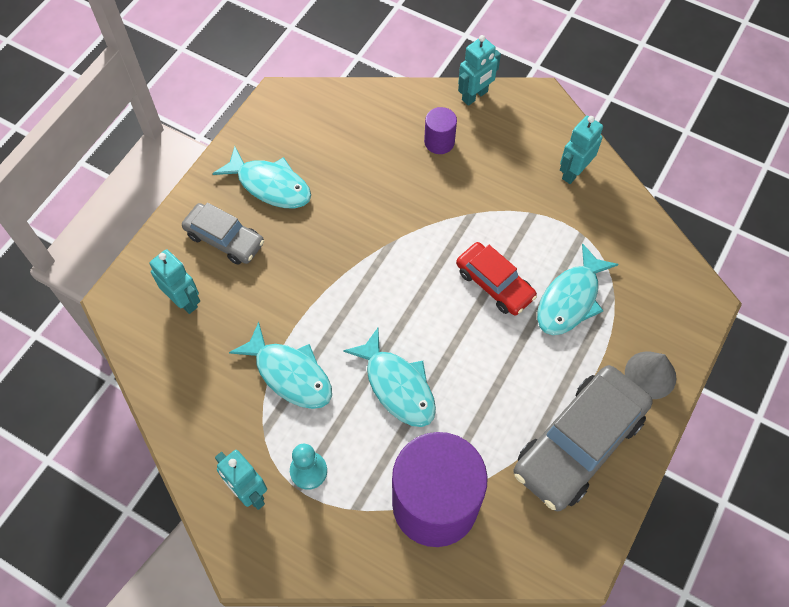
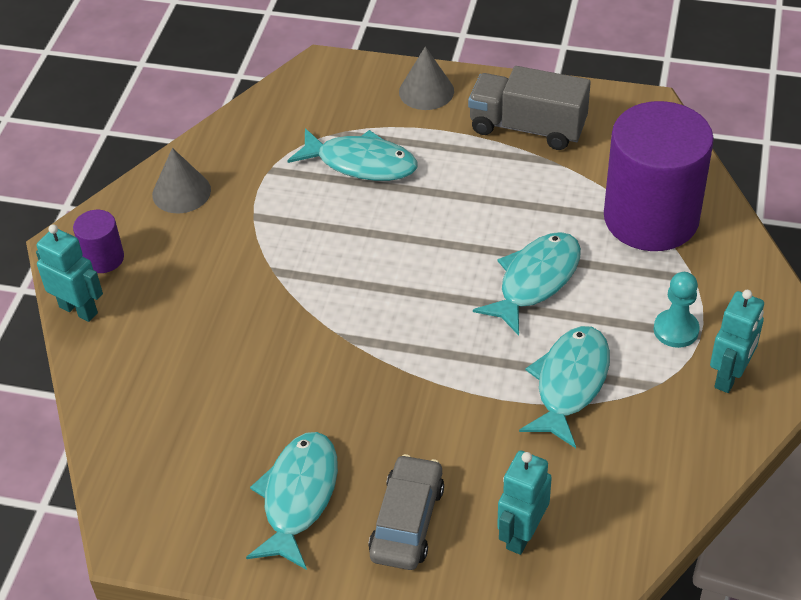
camera: 105 degrees left, 15 degrees down
(439, 142) = (168, 328): purple cylinder -> purple cylinder (103, 258)
(494, 284) = (366, 228): red car -> none
(573, 172) = (181, 192): turquoise robot -> grey cone
(579, 443) = (527, 127): grey car -> grey truck

